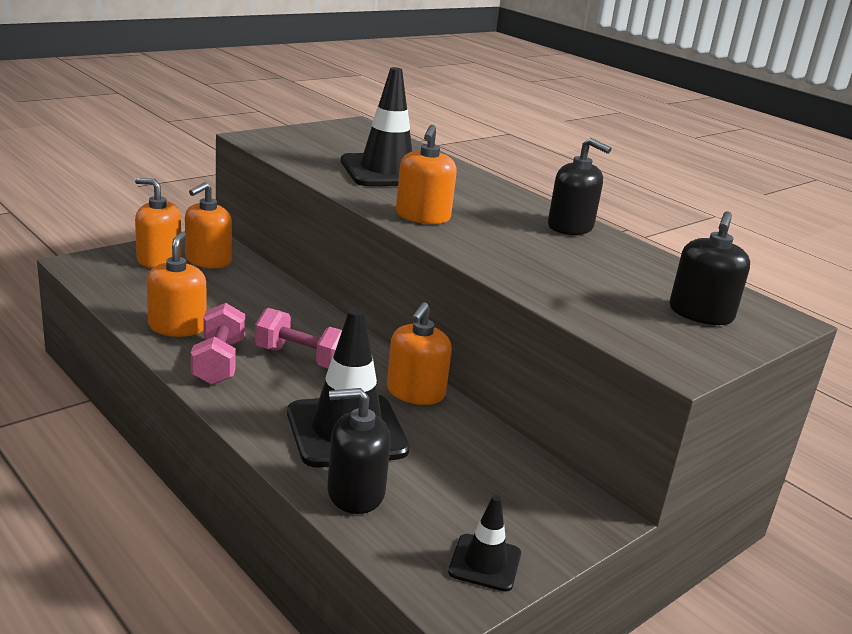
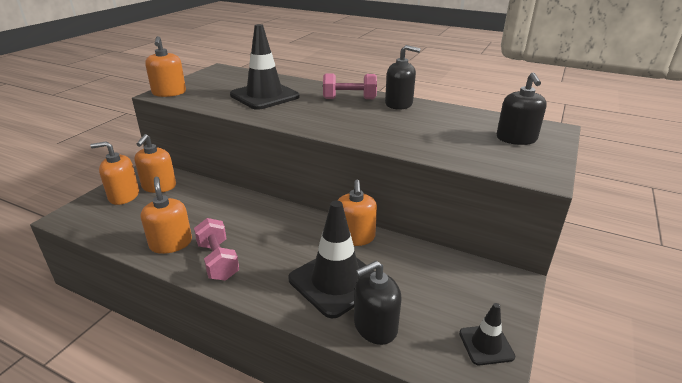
camera: 20 degrees left, 5 degrees up
(302, 358) = (270, 237): pink dumbbell -> pink dumbbell (349, 99)
(422, 216) = (313, 120): orange soap dispenser -> orange soap dispenser (169, 93)

